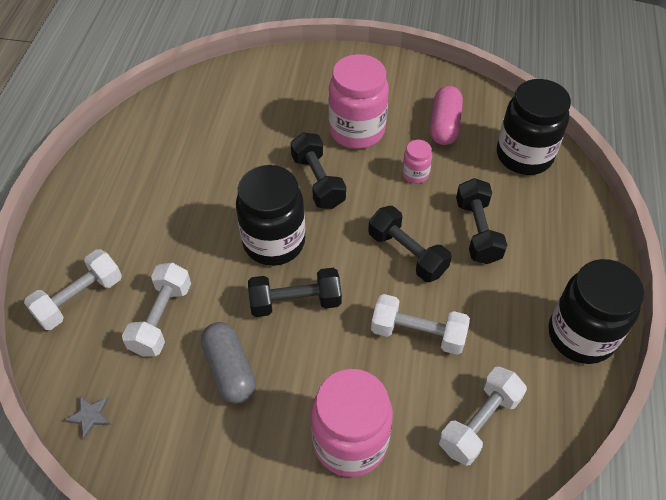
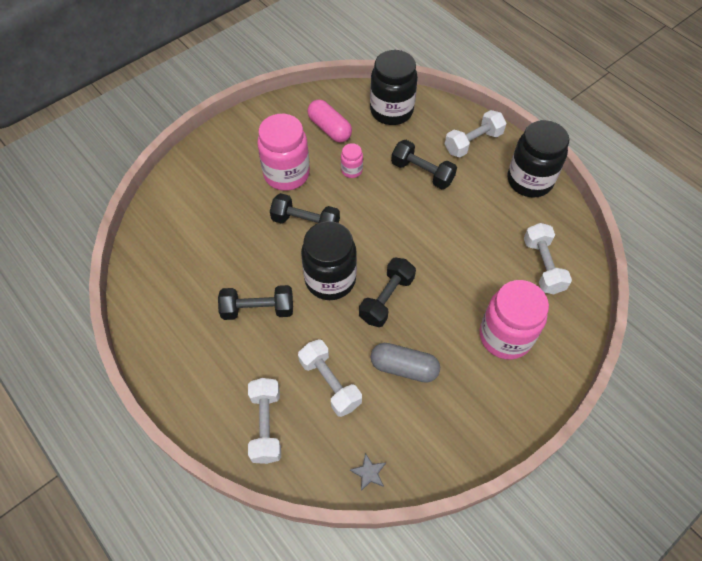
camera: 50 degrees left, 5 degrees up
(407, 253) = (405, 217): black dumbbell -> black dumbbell (258, 309)
(418, 333) = (464, 252): white dumbbell -> white dumbbell (473, 142)

